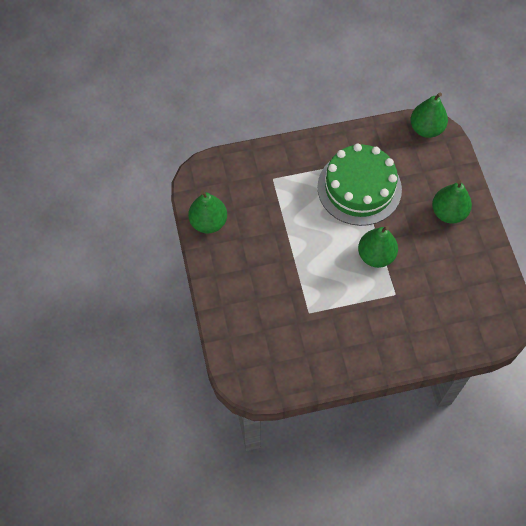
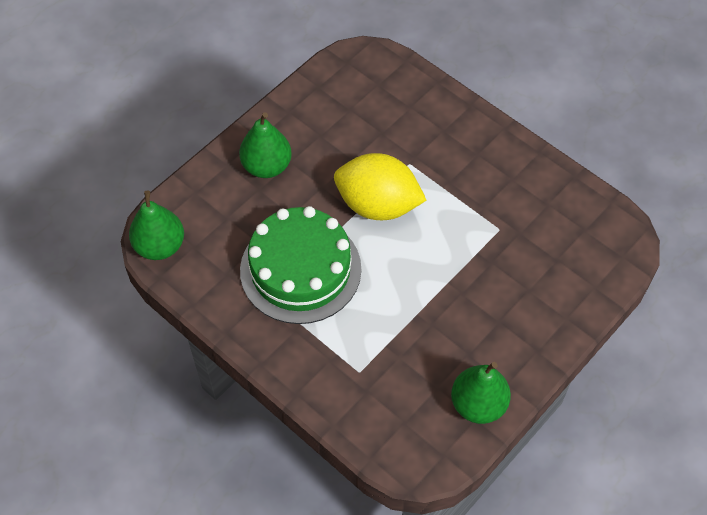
camera: 125 degrees left, 5 degrees down
(376, 255) = (378, 205): green pear -> yellow lemon

